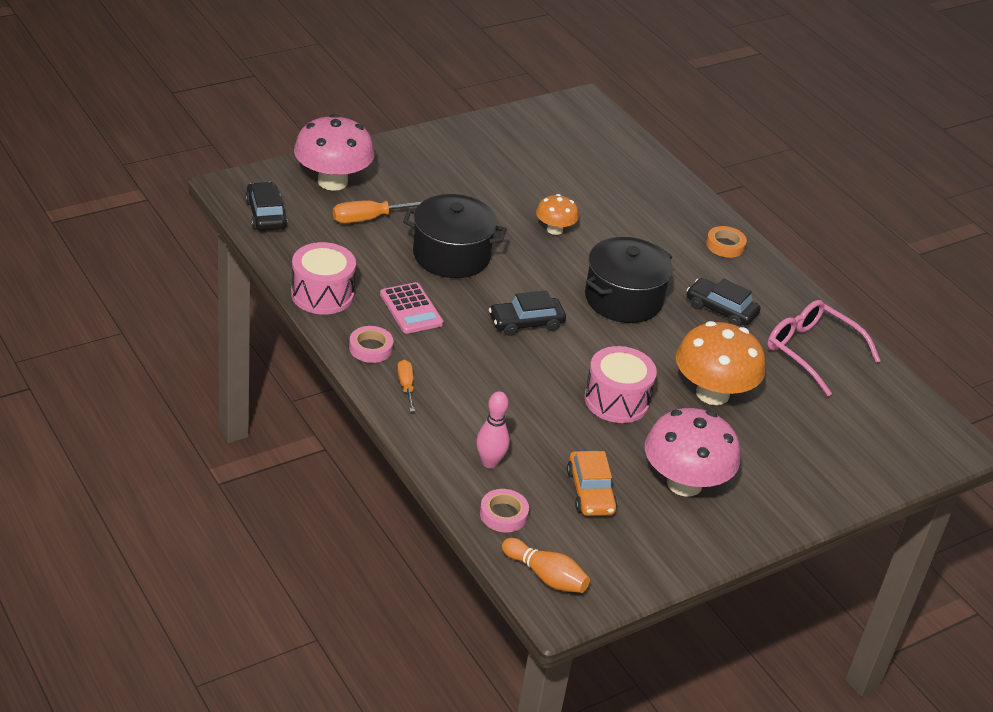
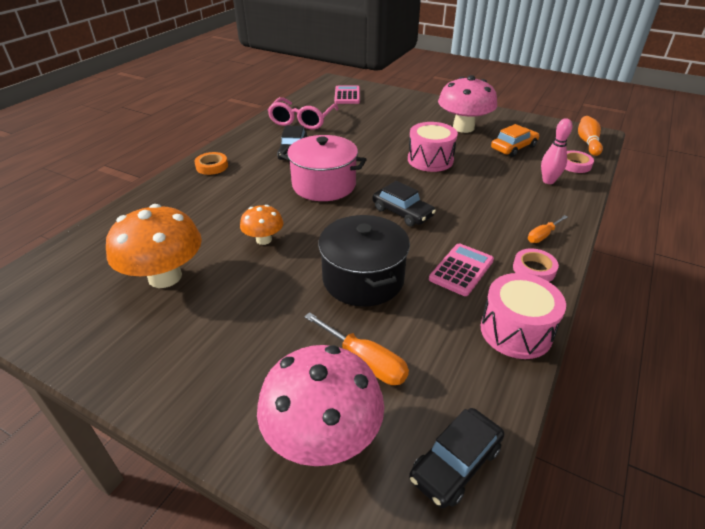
camera: 115 degrees left, 0 degrees up
(623, 299) = (324, 185): black pot -> pink pot
(712, 393) = (380, 136): orange mushroom -> orange mushroom (165, 277)
(882, 431) = (347, 95): none -> pink calculator

